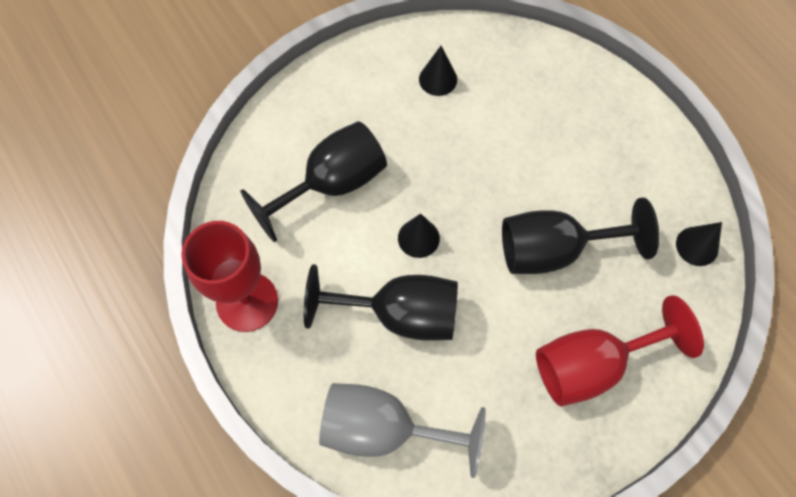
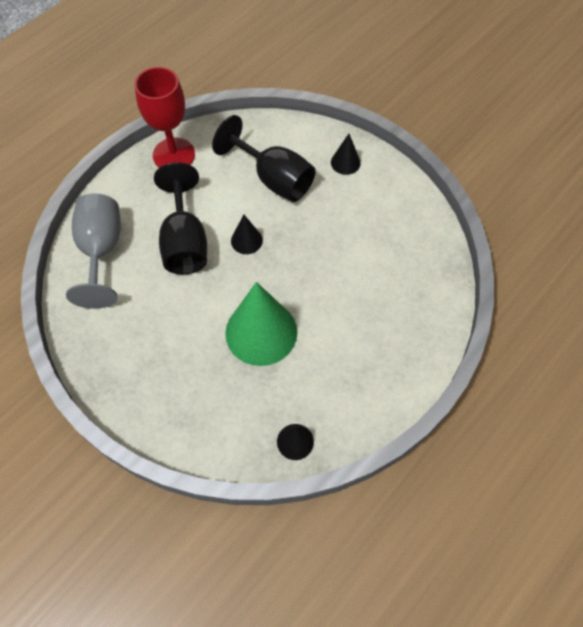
camera: 75 degrees right, 5 degrees down
(438, 79) = (387, 224): black cone -> black cone (345, 162)
(554, 250) = (261, 332): black goblet -> green cone
(592, 365) = (172, 375): red goblet -> none

